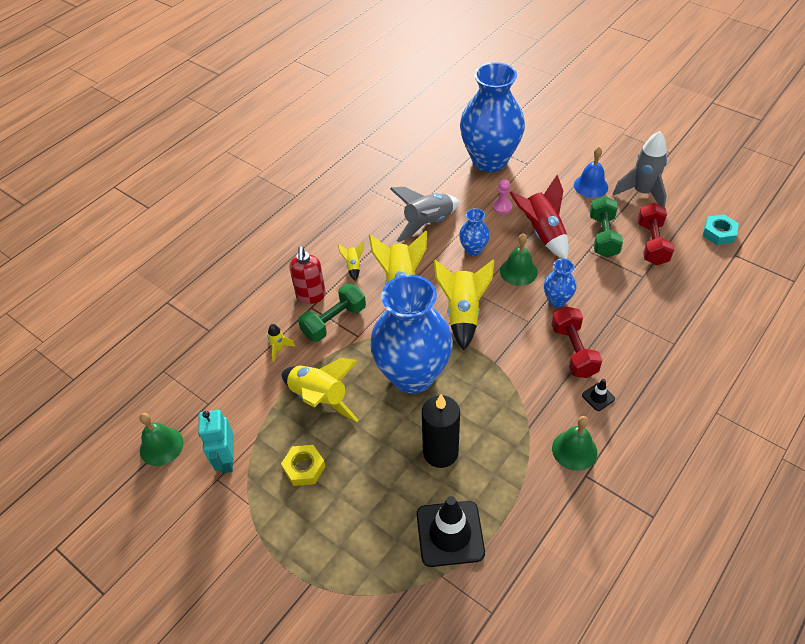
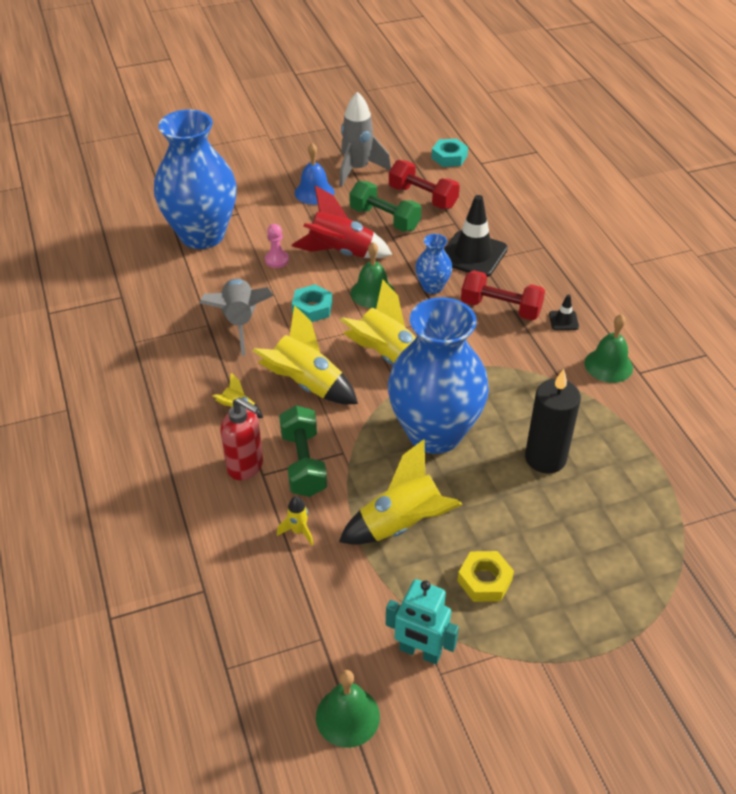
camera: 60 degrees left, 5 degrees down
(450, 533) = (641, 496): black traffic cone -> black traffic cone (473, 254)
(473, 249) = (312, 308): blue vase -> turquoise nut

